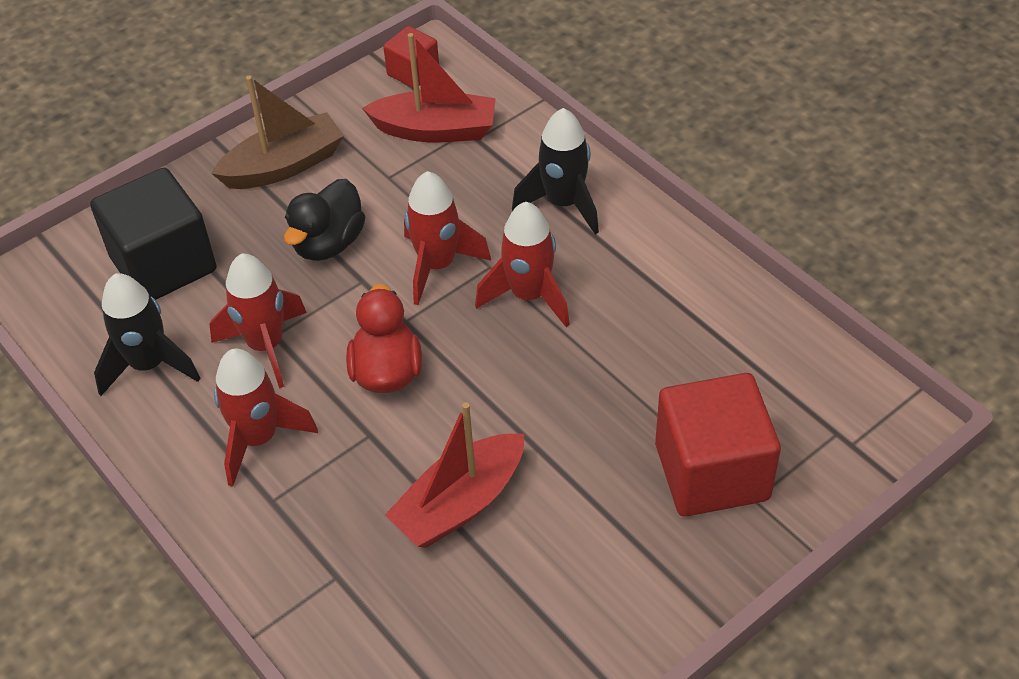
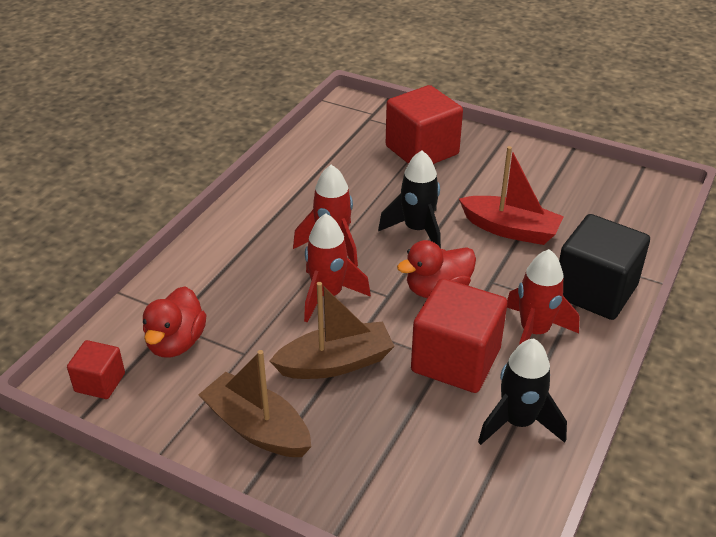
camera: 115 degrees left, 10 degrees down
(163, 264) = (414, 463): black cube -> black cube (595, 291)
(266, 346) = (456, 360): red rocket -> red cube
(328, 243) = (335, 363): black duck -> brown boat
(435, 130) = (176, 343): red boat -> red duck
(563, 204) = (236, 251): black rocket -> black rocket (417, 230)

